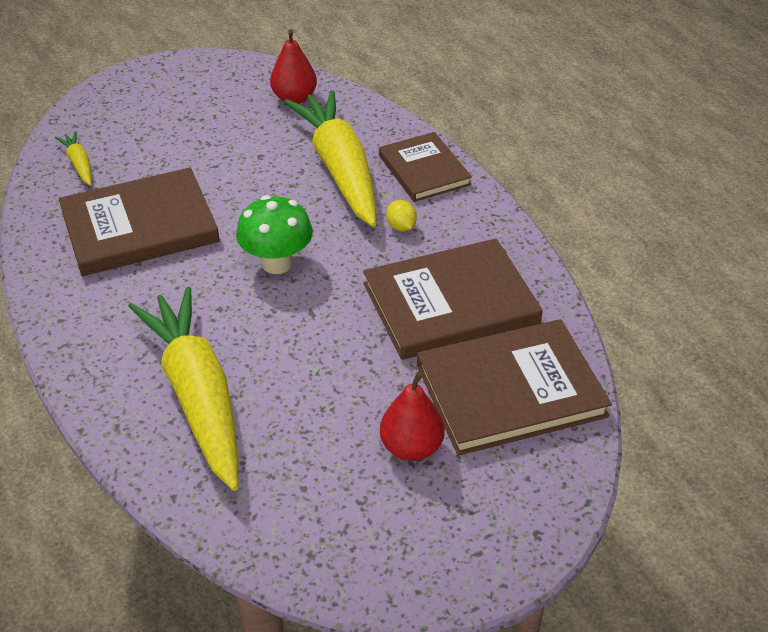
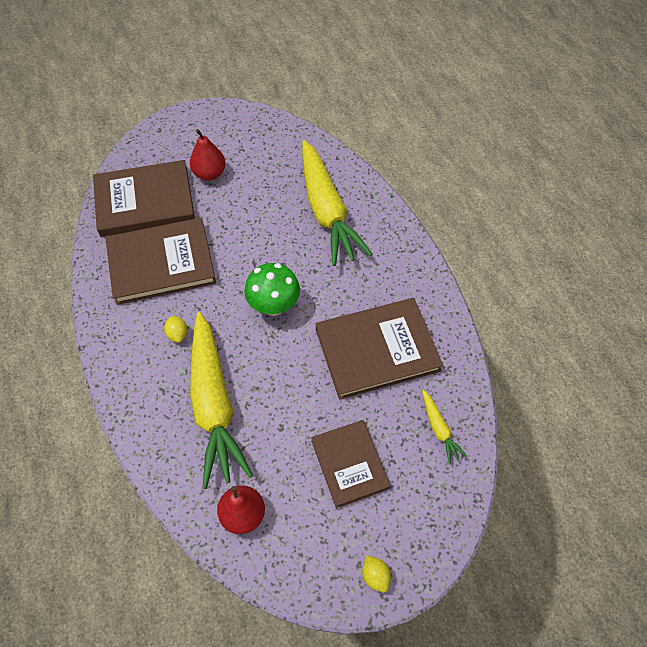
camera: 175 degrees left, 15 degrees up
(166, 72) = (375, 576): none -> yellow lemon
(424, 170) = (143, 397): brown book -> brown book (349, 464)

